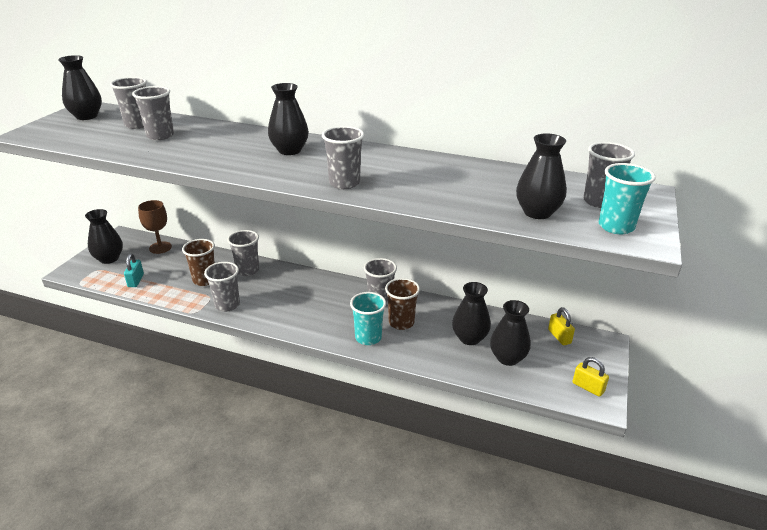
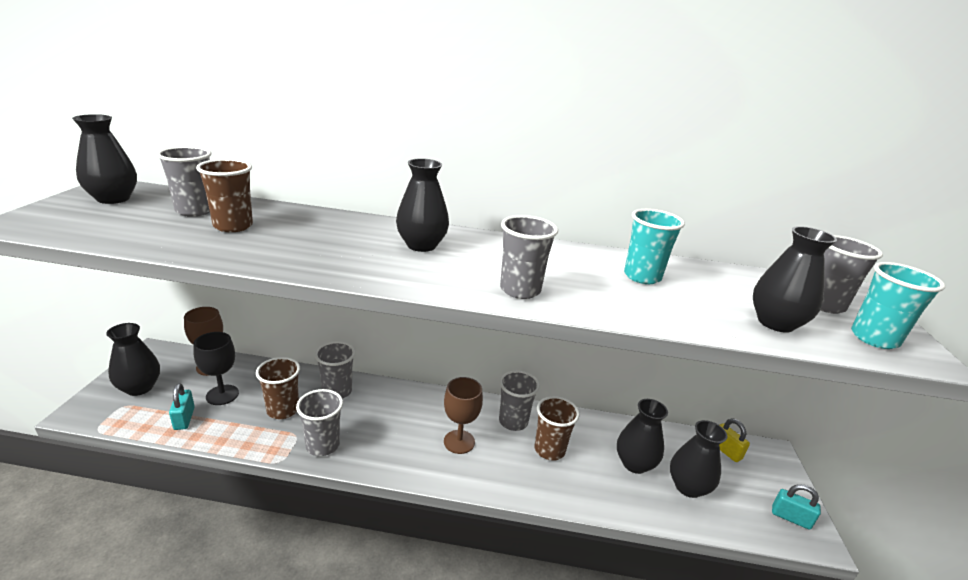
camera: 15 degrees left, 5 degrees down
(160, 136) = (233, 226): grey cup -> brown cup
(164, 267) = (222, 395): none -> black goblet
(330, 311) = (459, 442): none -> brown goblet
(368, 337) = (519, 476): turquoise cup -> turquoise cup (642, 276)
(588, 387) = (790, 517): yellow padlock -> turquoise padlock

